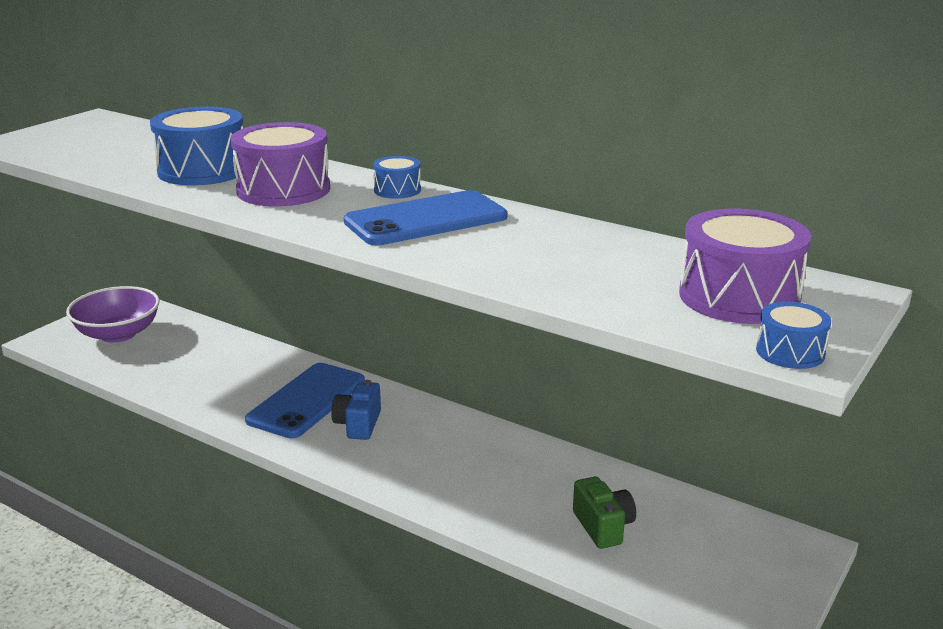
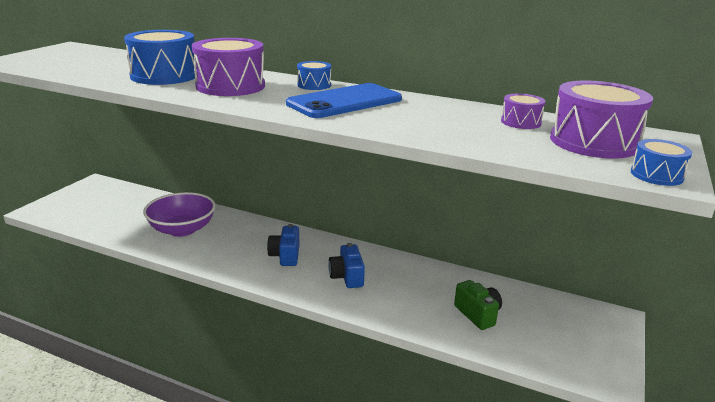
camera: 10 degrees left, 0 degrees up
(118, 334) = (93, 203): purple bowl -> purple bowl (182, 229)
(307, 401) = (244, 242): blue phone -> none
(435, 460) = (347, 277): none -> blue camera
(655, 260) = (521, 122): none -> purple drum

